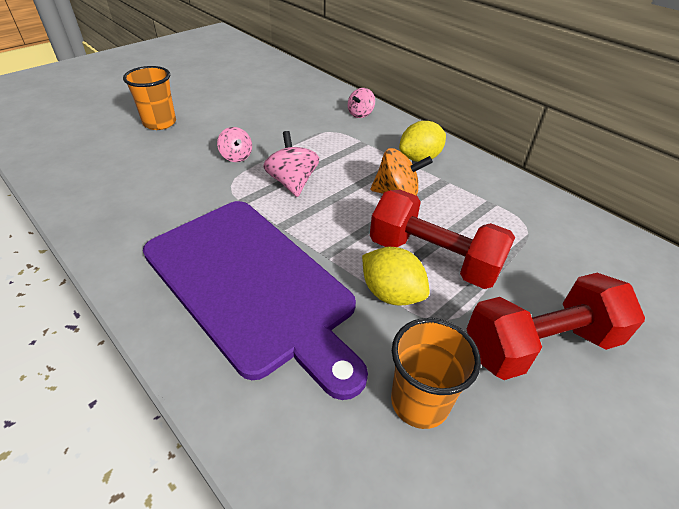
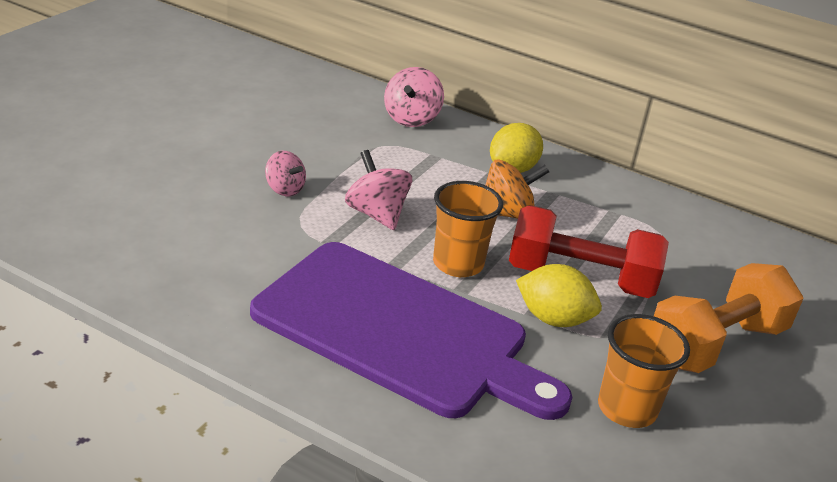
camera: 20 degrees left, 10 degrees down
(160, 123) = (146, 154): orange cup -> orange cup (458, 264)
(360, 114) = (411, 119): pink spinning top -> pink spinning top, size x1.50
(540, 345) = (715, 344): red dumbbell -> orange dumbbell

